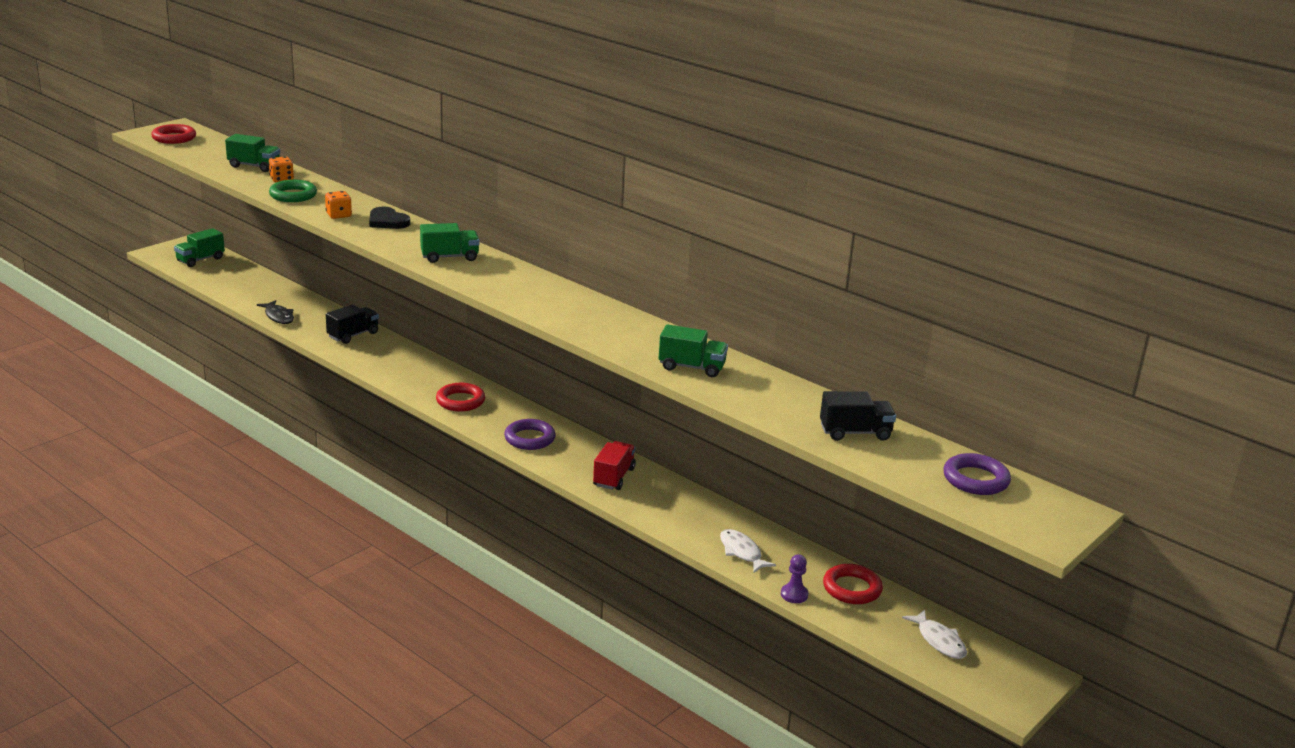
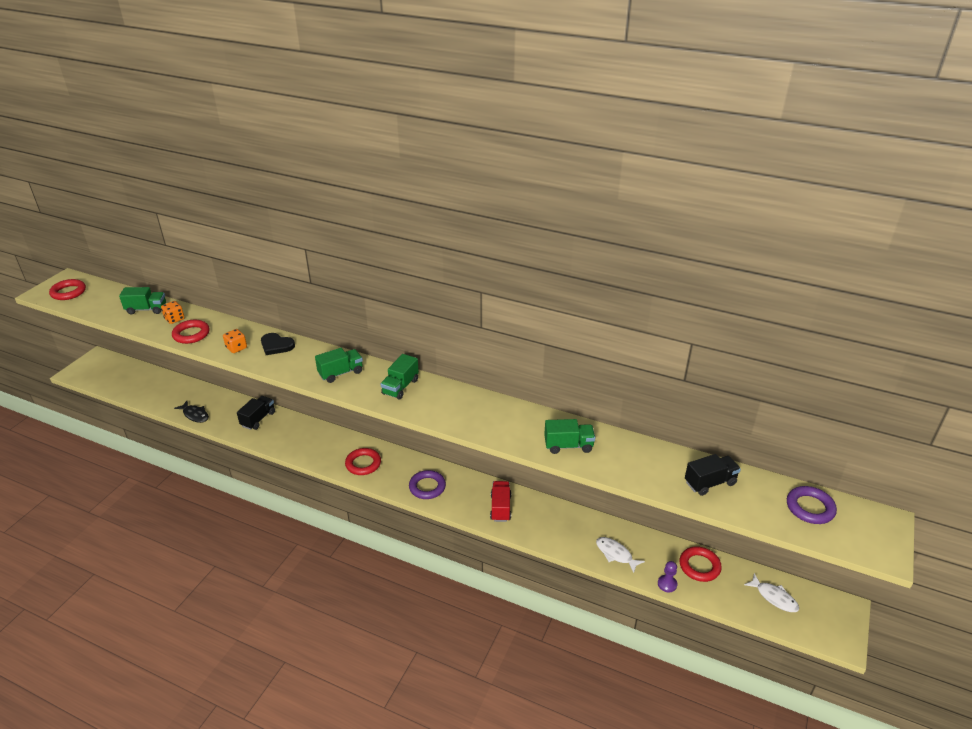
camera: 15 degrees left, 10 degrees up
(200, 260) = (111, 372): green truck -> green truck (400, 387)
(293, 195) = (191, 334): green ring -> red ring

